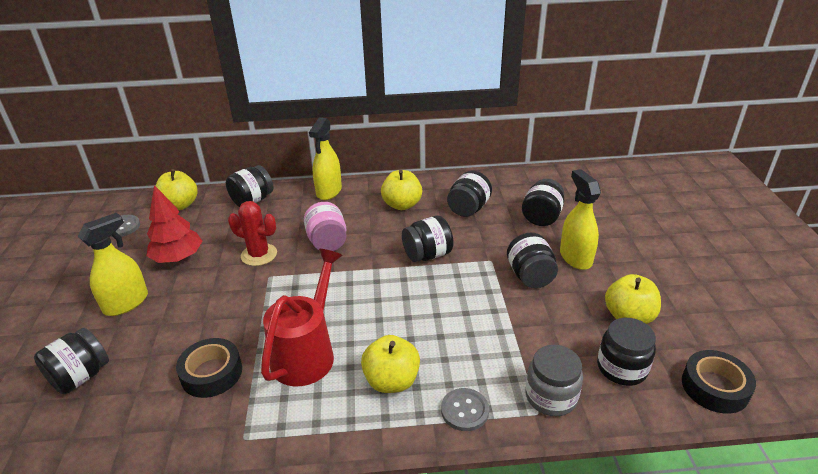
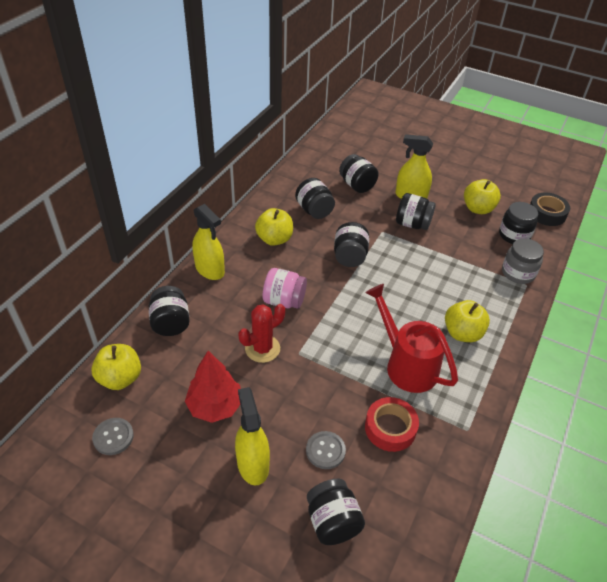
camera: 60 degrees left, 10 degrees up
(211, 373) = (390, 428): black tape -> red tape
(464, 410) = (507, 312): grey button -> grey button (325, 451)

